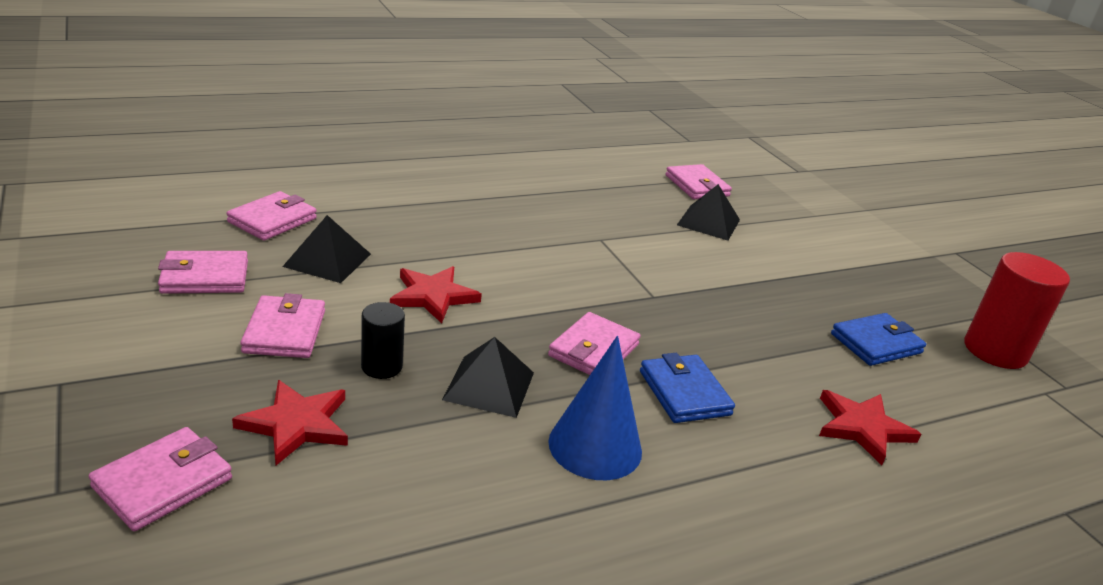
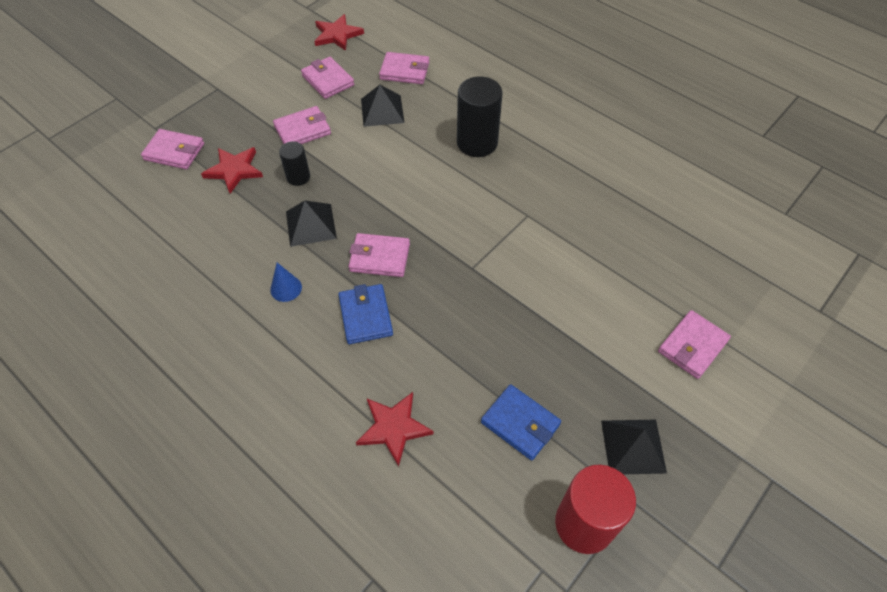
camera: 70 degrees right, 25 degrees up
(433, 296) = (381, 166): red star -> red star (337, 35)
(461, 225) = (477, 143): none -> black cylinder
(595, 446) = (286, 288): blue cone -> blue cone, size x0.54
(684, 393) = (365, 316): blue wallet -> blue wallet turned 60 degrees counterclockwise
(697, 186) = (688, 244): pink wallet -> pink wallet (692, 346)
(708, 222) = (624, 269): black pyramid -> black pyramid (633, 446)

